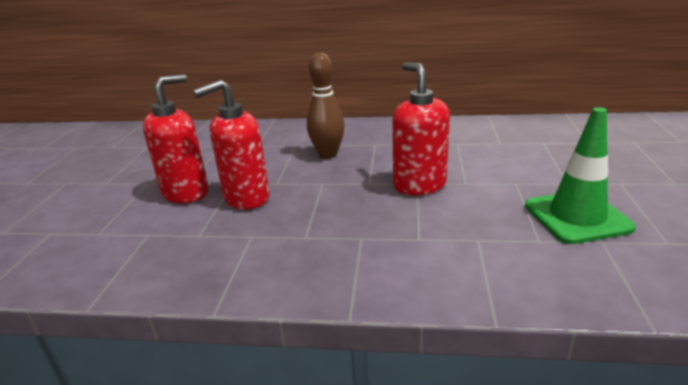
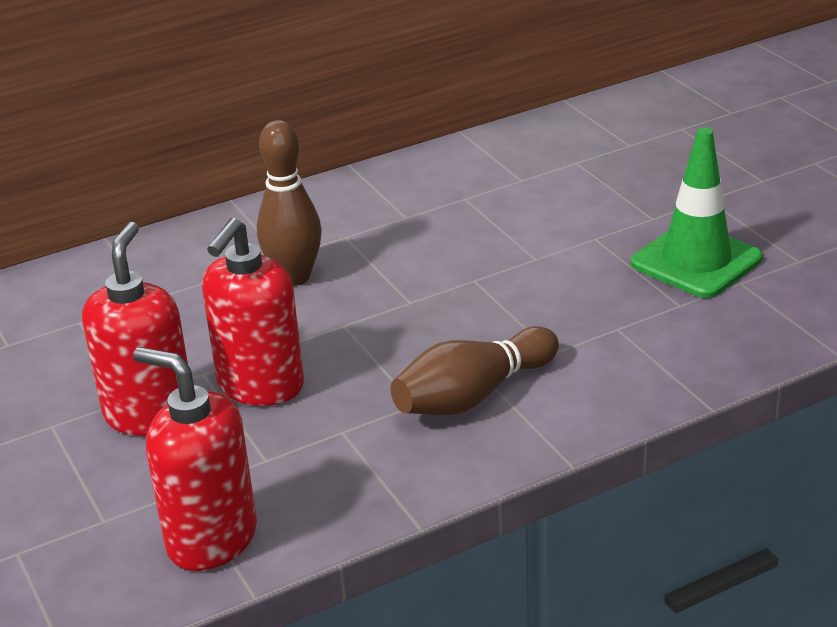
camera: 35 degrees left, 5 degrees up
(342, 245) = (473, 395): none -> brown bowling pin
(419, 185) = (481, 281): red soap dispenser -> red soap dispenser (211, 539)

